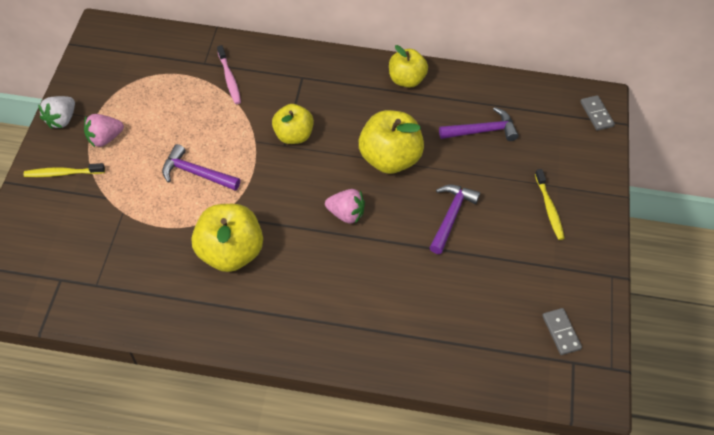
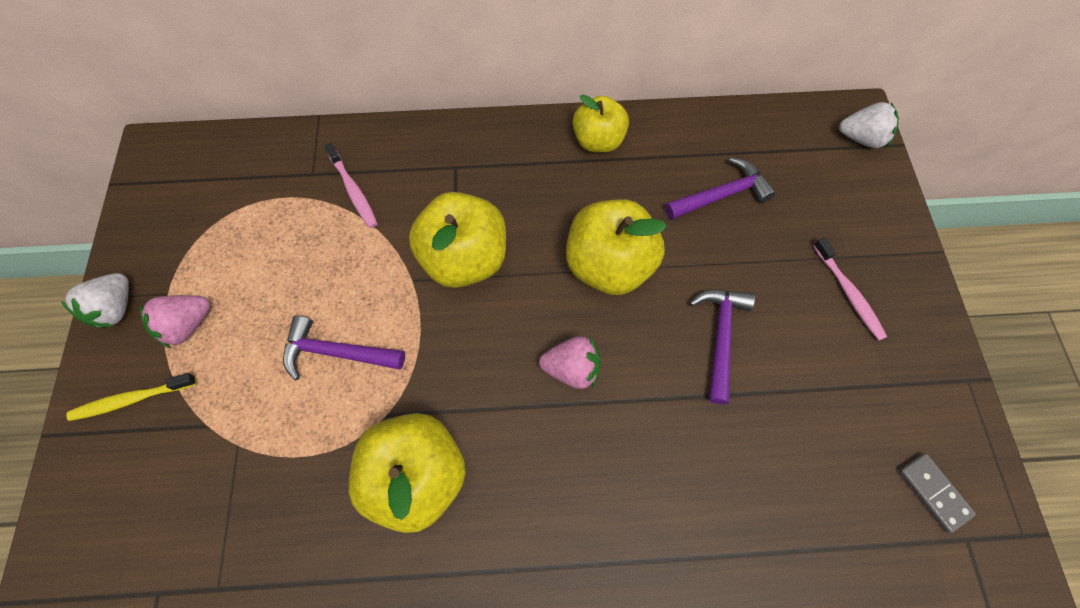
camera: 10 degrees left, 10 degrees up
(293, 135) = (464, 259): yellow apple -> yellow apple, size x1.53
(549, 208) = (848, 293): yellow toothbrush -> pink toothbrush
(596, 114) = (861, 138): grey domino -> white strawberry

